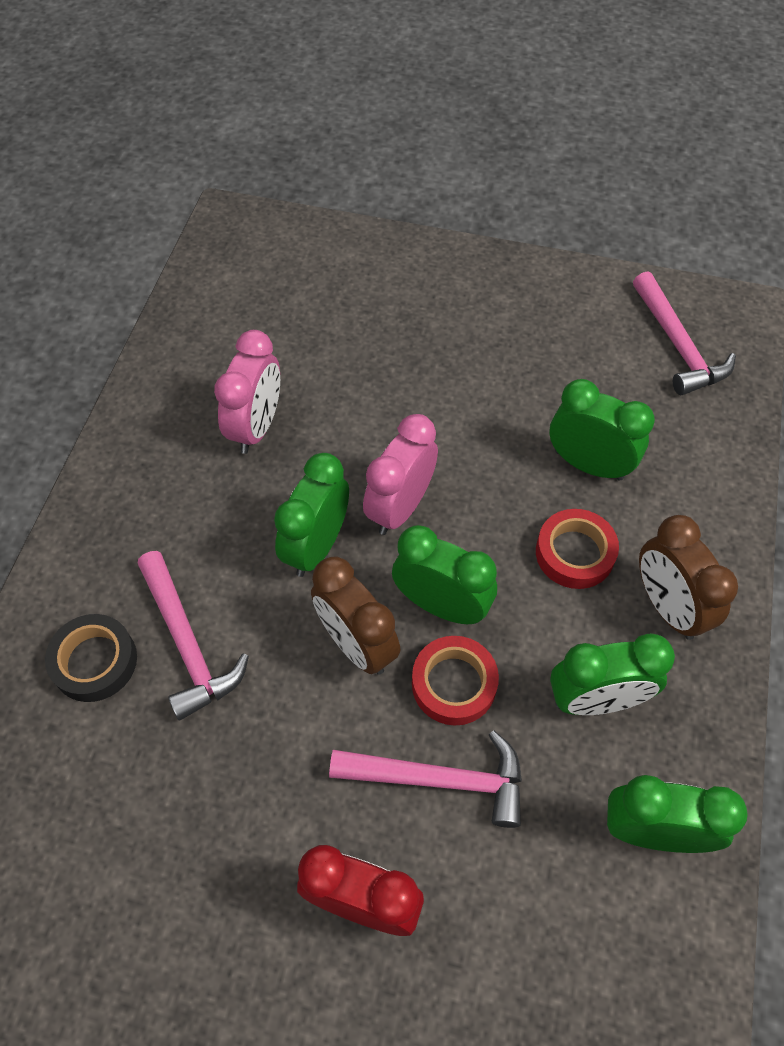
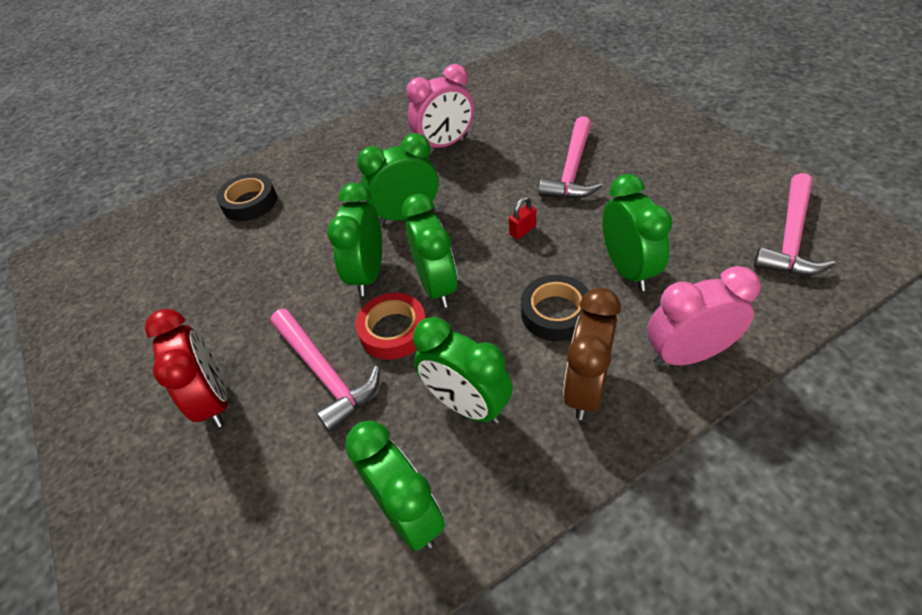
camera: 50 degrees right, 10 degrees down
(188, 643) = (294, 220): pink hammer -> pink hammer (572, 170)
(356, 644) = (368, 274): brown clock -> green clock
(400, 507) = (475, 223): pink clock -> pink clock (687, 354)
(456, 484) = (522, 230): none -> red padlock
(574, 553) = (555, 313): red tape -> black tape

